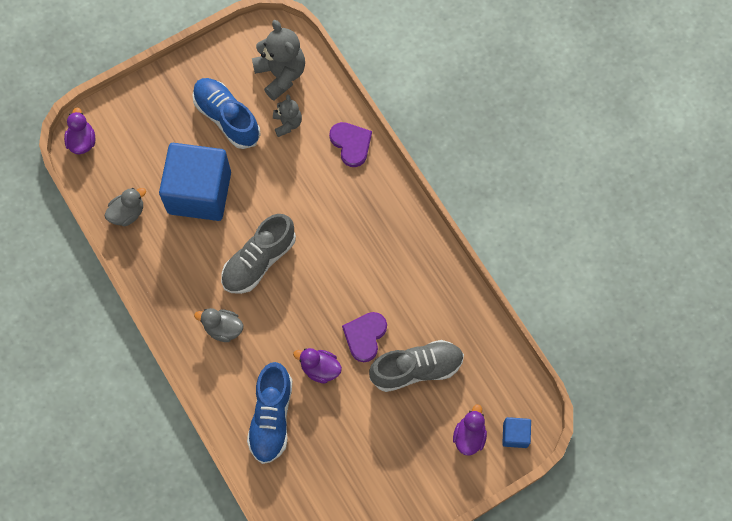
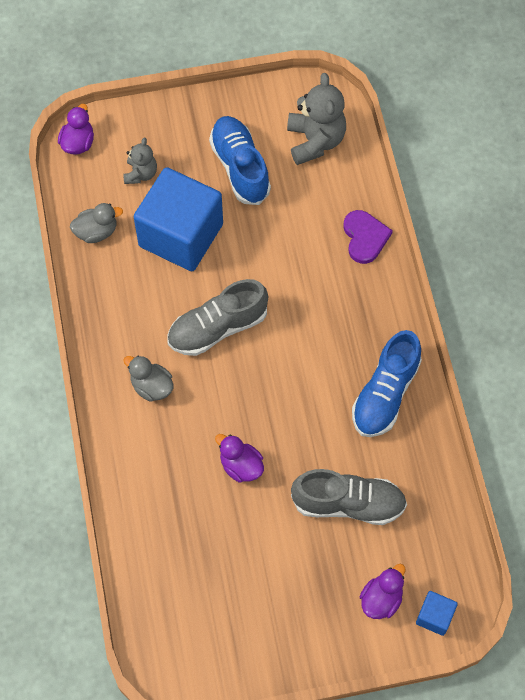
camera: 20 degrees right, 5 degrees down
(271, 417) = (167, 499): blue shoe -> blue shoe (385, 394)
(287, 123) = (303, 194): grey teddy bear -> grey teddy bear (141, 174)
(365, 336) = (304, 448): purple heart -> none

